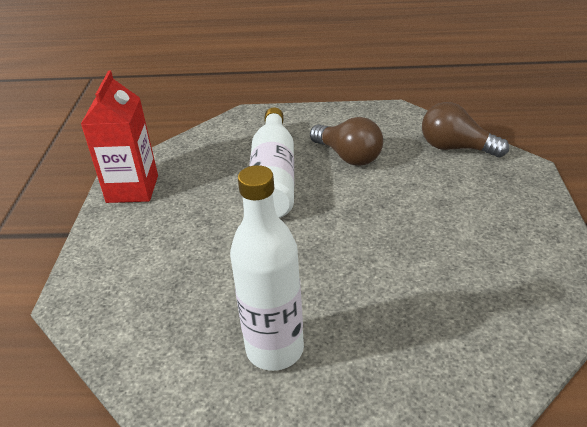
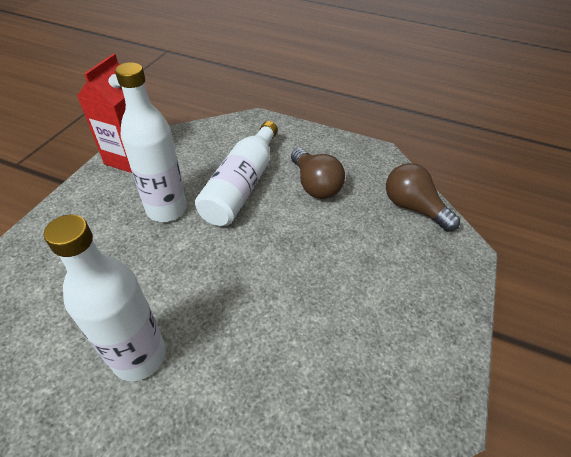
camera: 15 degrees right, 10 degrees up
(209, 222) = (166, 209): none -> white bottle

